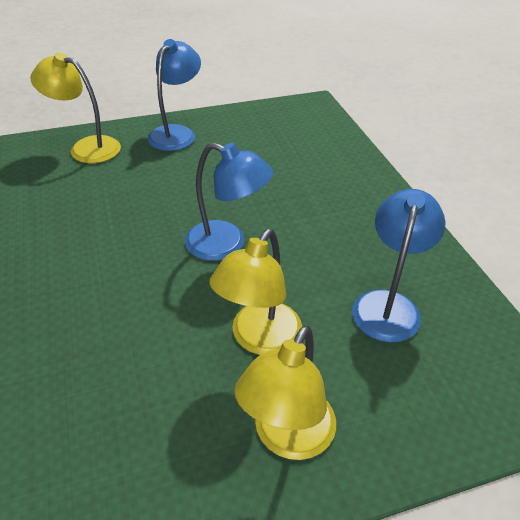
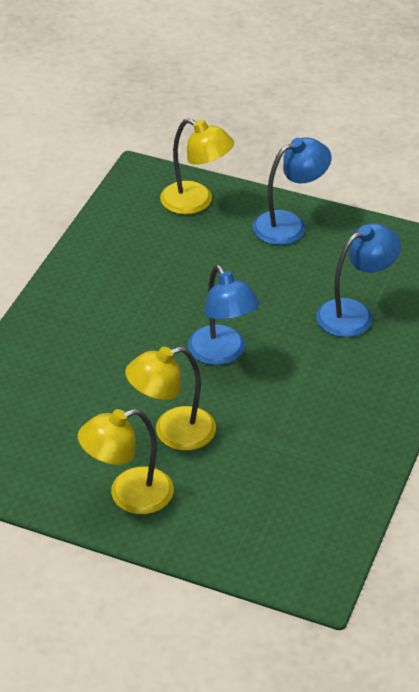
camera: 40 degrees right, 0 degrees up
(86, 148) = (196, 202): yellow lamp -> yellow lamp turned 150 degrees clockwise
(388, 304) = (290, 465): blue lamp -> blue lamp (354, 313)

